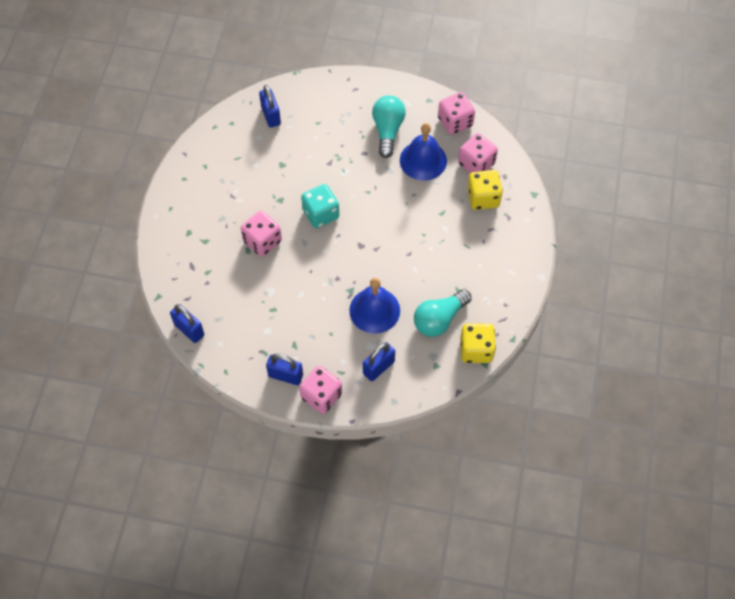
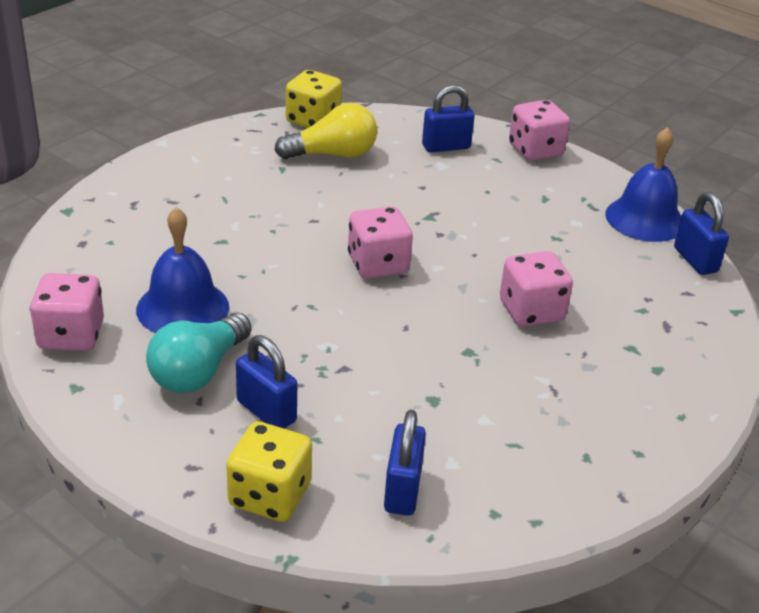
camera: 155 degrees left, 25 degrees down
(285, 375) = (572, 179): blue padlock -> blue padlock (266, 411)
(321, 214) = (412, 307): turquoise dice -> none
(374, 310) = (411, 189): blue bell -> blue bell (645, 219)
(439, 319) = (332, 154): turquoise light bulb -> yellow light bulb
(476, 164) = (105, 271): pink dice -> pink dice (378, 264)
(483, 198) = (144, 232): yellow dice -> yellow dice (270, 495)

